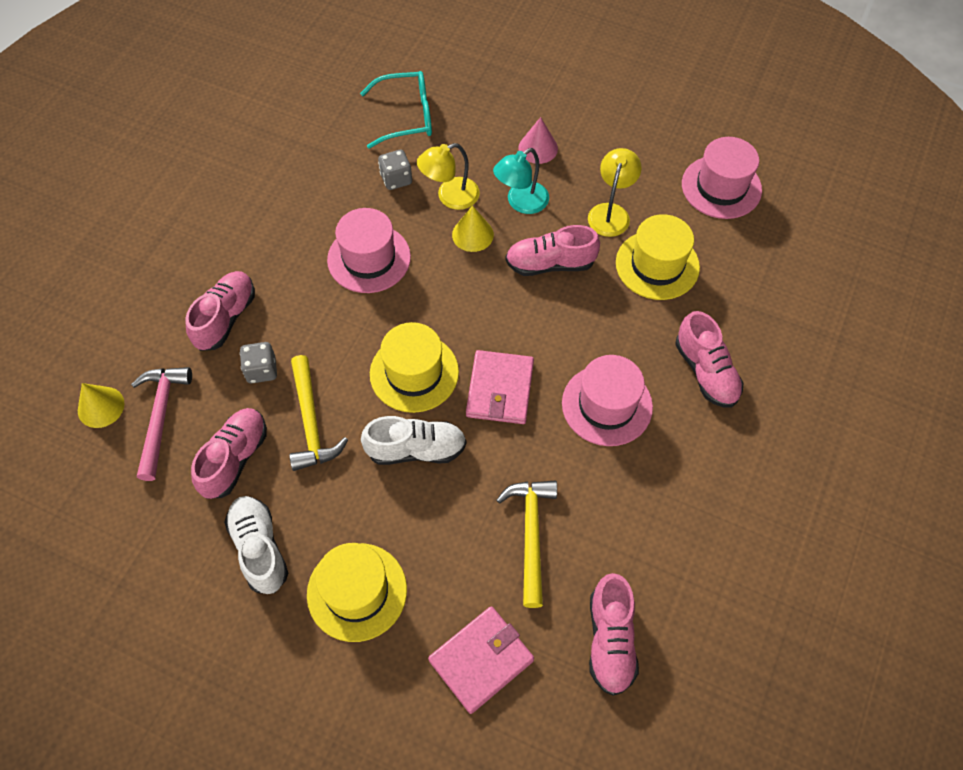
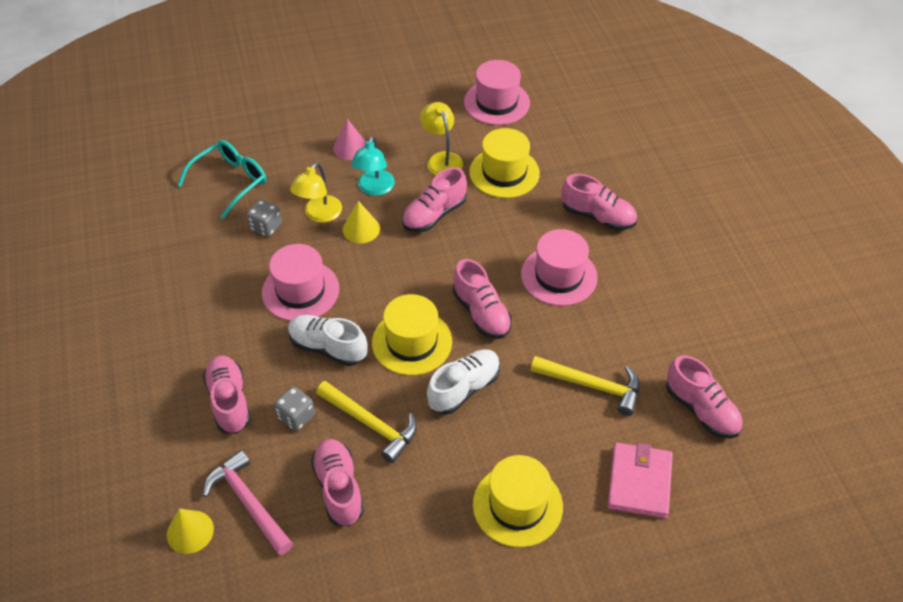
camera: 40 degrees left, 10 degrees down
(259, 549) = (421, 532): white shoe -> white shoe (328, 347)
(500, 389) = (481, 313): pink wallet -> pink shoe
(530, 535) = (592, 385): yellow hammer -> yellow hammer turned 150 degrees clockwise

